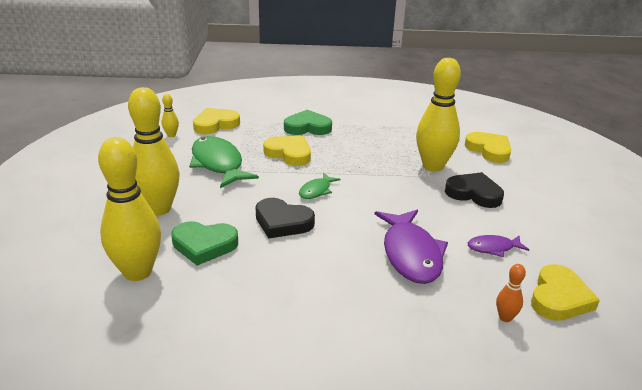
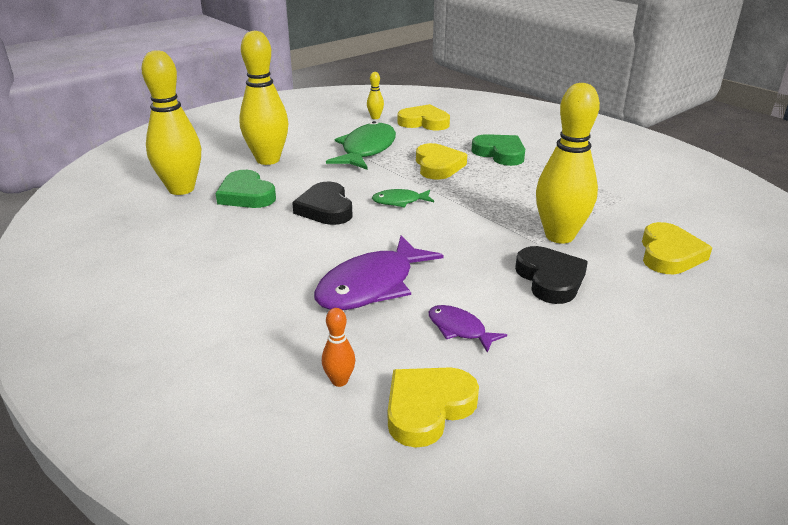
camera: 50 degrees right, 0 degrees up
(559, 298) = (428, 408): yellow heart -> yellow heart turned 150 degrees clockwise

